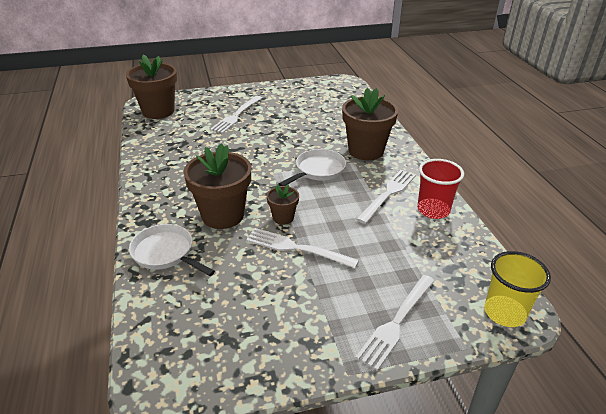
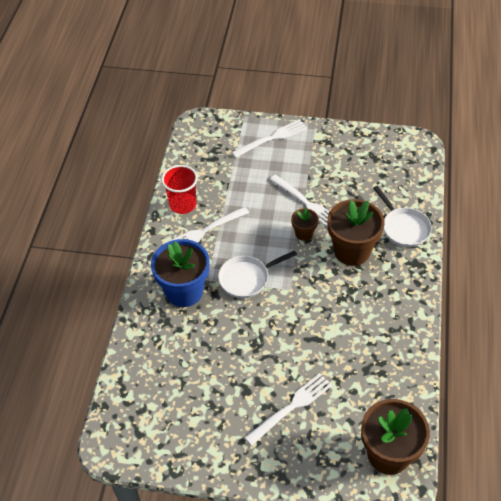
camera: 155 degrees left, 15 degrees up
(366, 151) = (184, 291): brown flower pot -> blue flower pot
(504, 313) = (206, 125): yellow cup -> none

